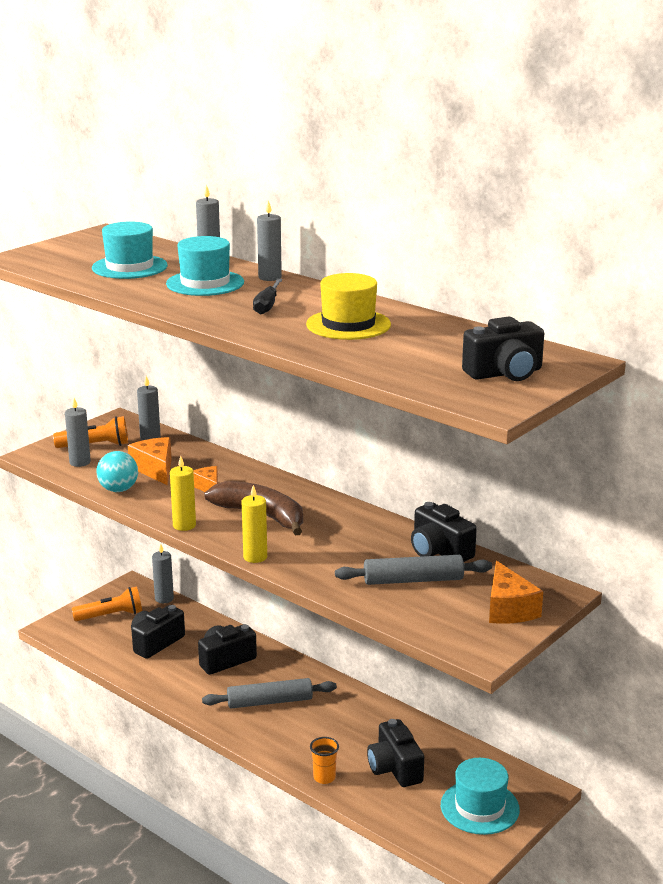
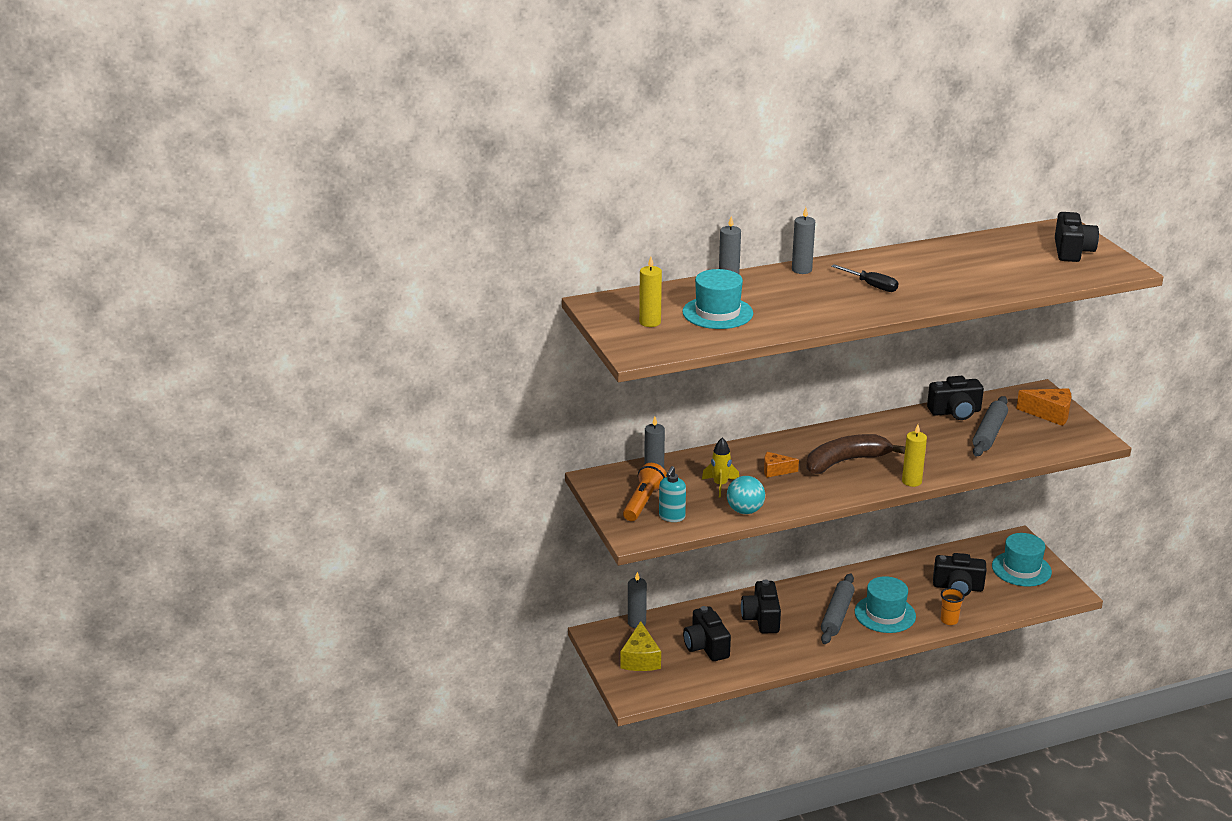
camera: 60 degrees left, 5 degrees up
(80, 462) = (671, 517): grey candle -> turquoise soap dispenser
(111, 616) = (640, 659): orange flashlight -> yellow cheese
(155, 469) = (720, 485): orange cheese -> yellow rocket
(184, 525) = (836, 497): yellow candle -> yellow candle (650, 322)
(205, 283) = (793, 294): turquoise hat -> turquoise hat (885, 614)
(348, 325) = (939, 270): yellow hat -> none

